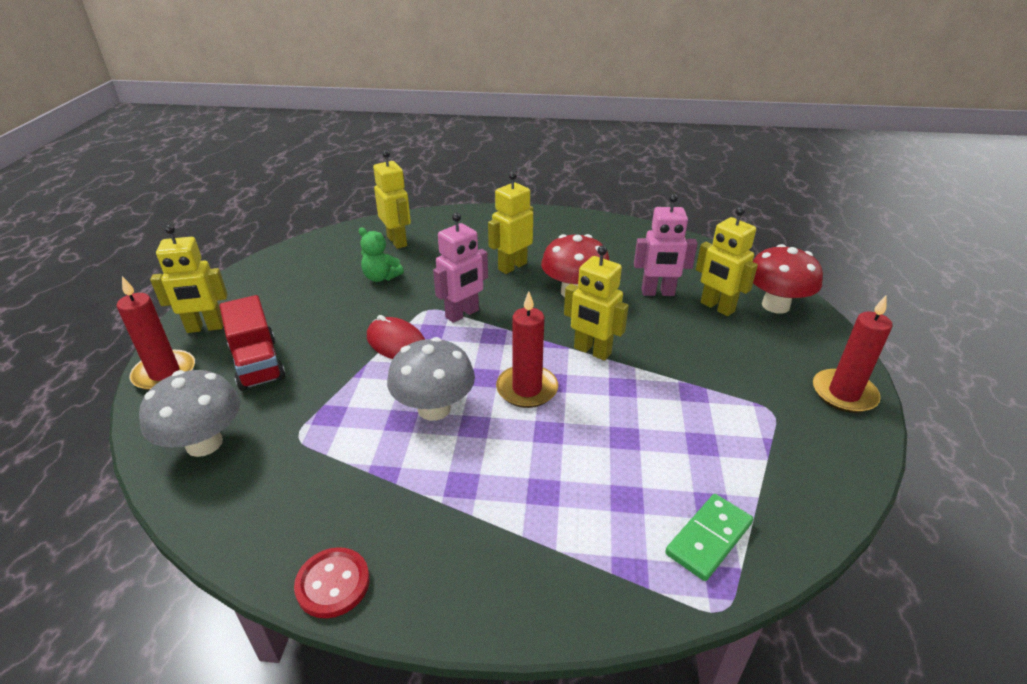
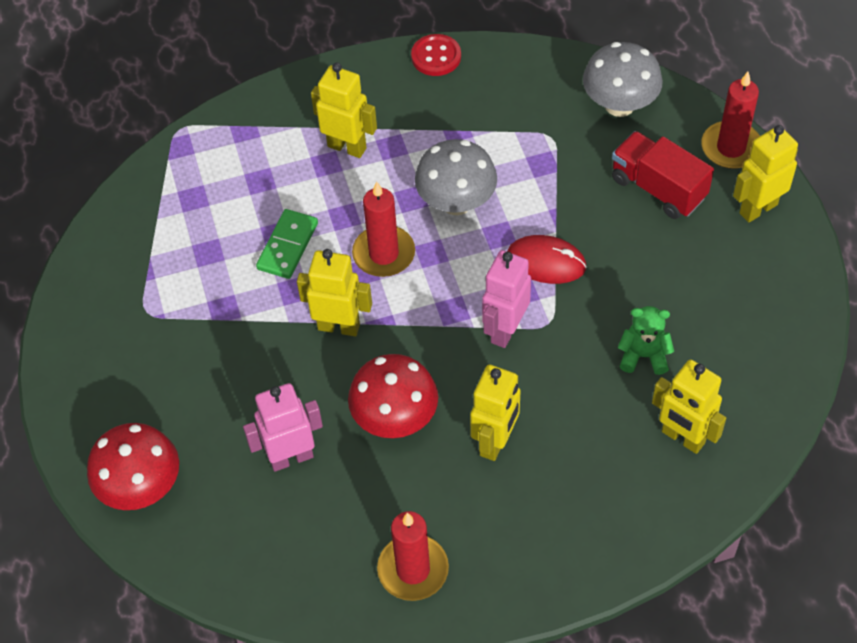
camera: 160 degrees right, 20 degrees up
(709, 539) = (192, 172): green domino -> green domino (287, 246)
(717, 307) = (213, 455): yellow robot -> yellow robot (347, 147)
(844, 394) = (74, 361): red candle -> red candle (413, 569)

